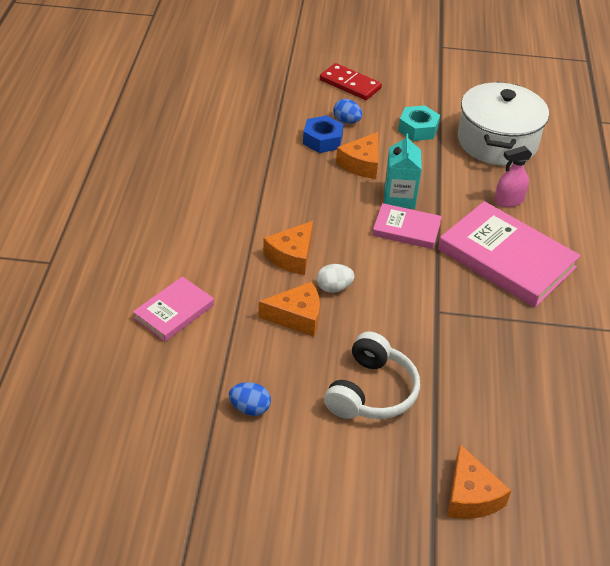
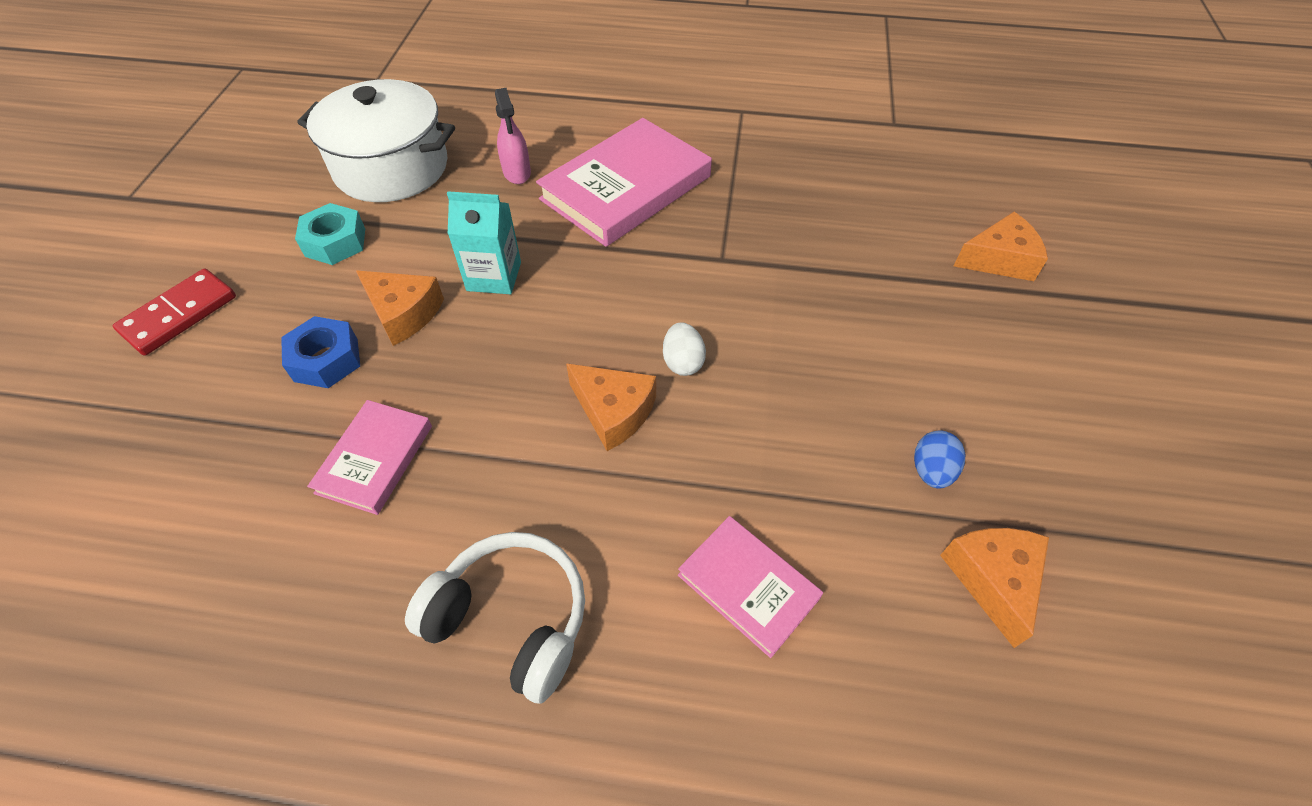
camera: 85 degrees left, 10 degrees up
(296, 317) = (745, 409): orange cheese -> orange cheese (993, 579)
(346, 121) = (285, 325): blue egg -> none
(371, 392) = (870, 333): white headphones -> white headphones (511, 619)
(406, 229) = (562, 274): pink book -> pink book (375, 459)

